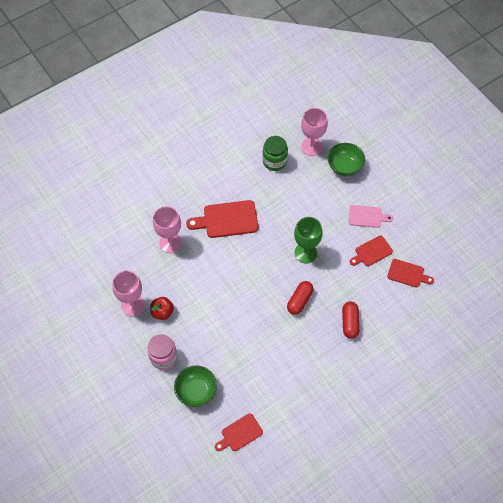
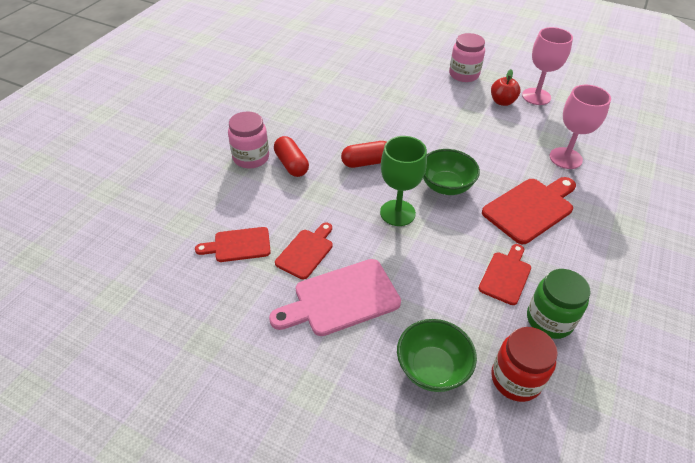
camera: 150 degrees right, 15 degrees down
(196, 391) = (411, 65): green bowl -> green bowl (446, 186)
(240, 433) = (347, 55): red cutting board -> red cutting board (506, 275)
(299, 301) = (366, 162): red capsule -> red capsule turned 75 degrees clockwise
(311, 147) = (516, 379): pink goblet -> red jar
(367, 216) = (341, 299): pink cutting board -> pink cutting board, size x1.61
(374, 342) = (251, 158): none -> pink jar

